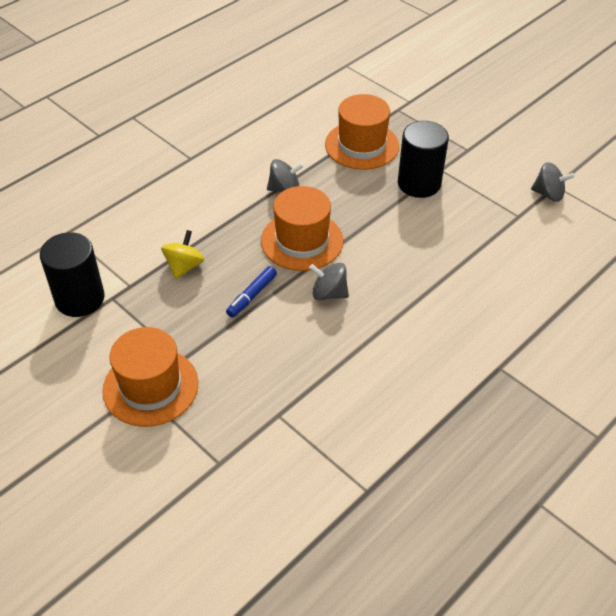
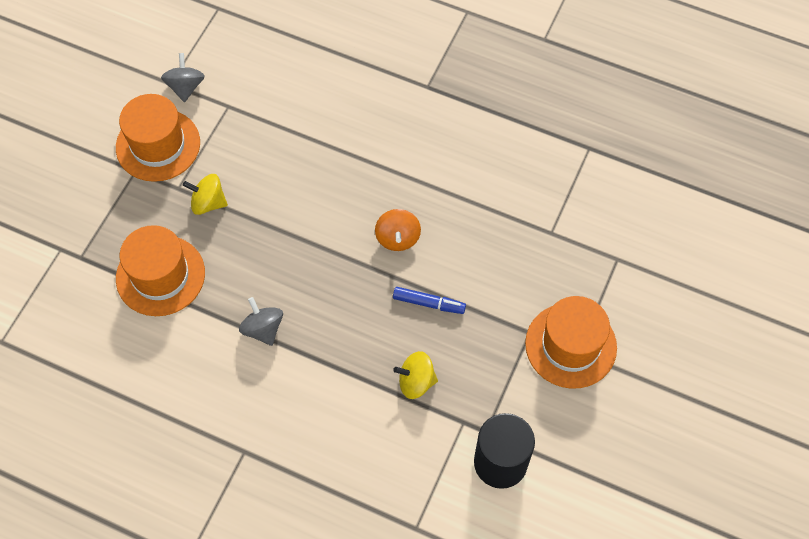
camera: 110 degrees left, 15 degrees up
(302, 241) = (336, 285): orange hat -> orange hat (158, 145)
(329, 293) = (398, 238): grey spinning top -> orange spinning top
(419, 183) = (208, 203): black cylinder -> yellow spinning top

